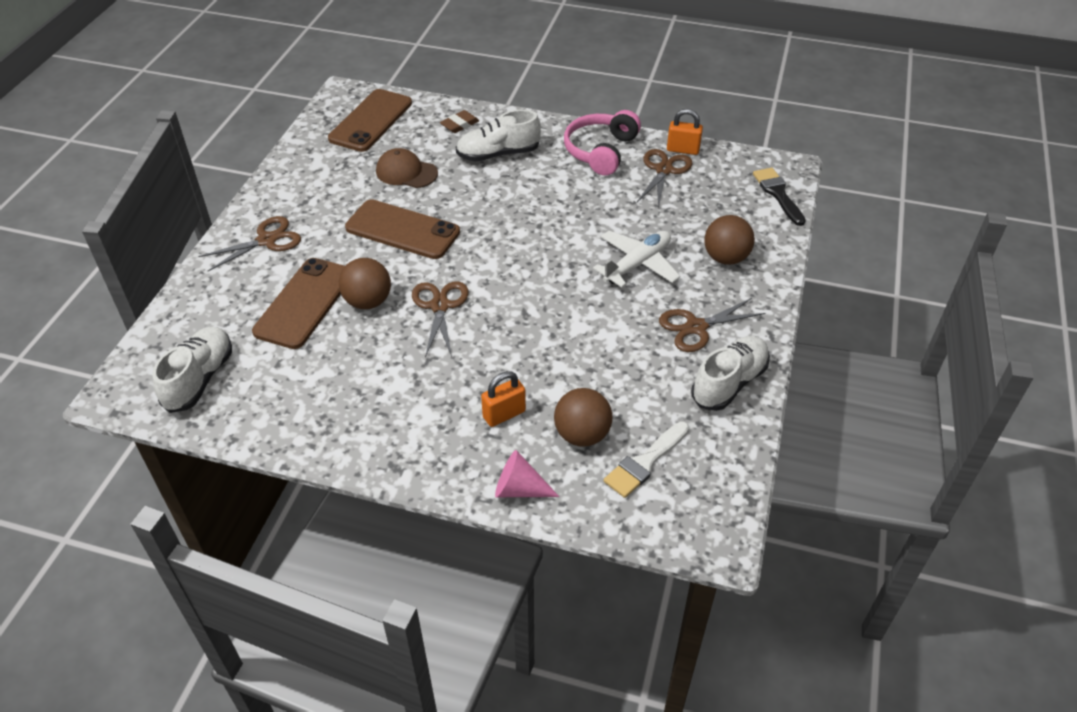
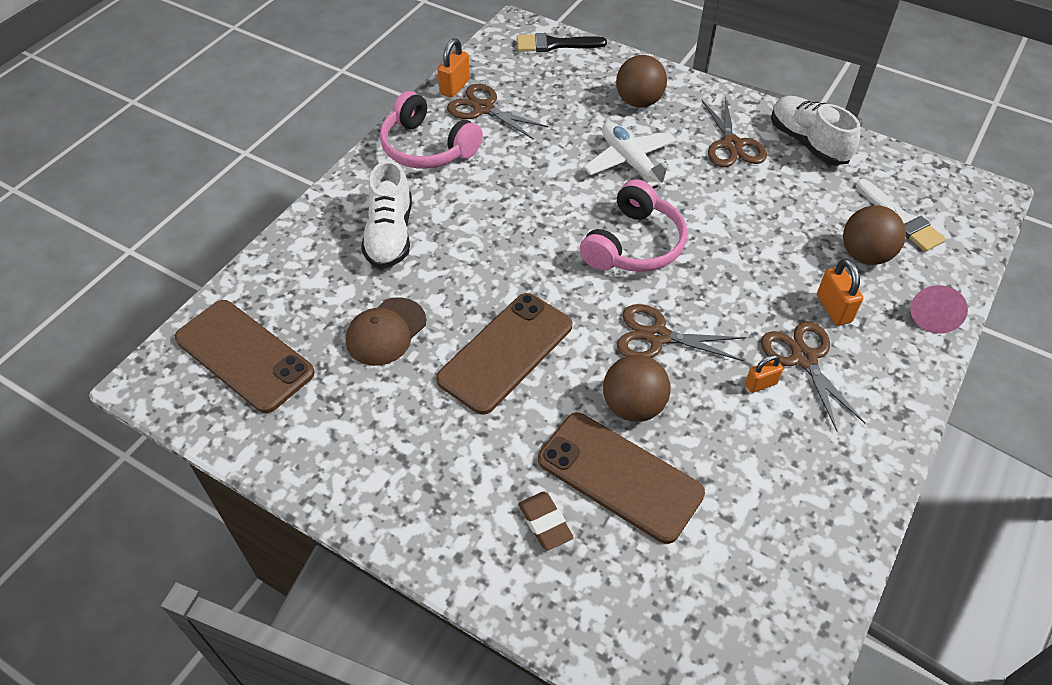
camera: 75 degrees left, 5 degrees up
(199, 379) = (743, 616): white shoe -> none
(266, 240) = (474, 513): brown scissors -> brown scissors (804, 358)
(406, 372) = (761, 384): none -> orange padlock
(460, 124) = (307, 261): brown eraser -> brown eraser (545, 523)
(536, 280) = (634, 245): none -> pink headphones

